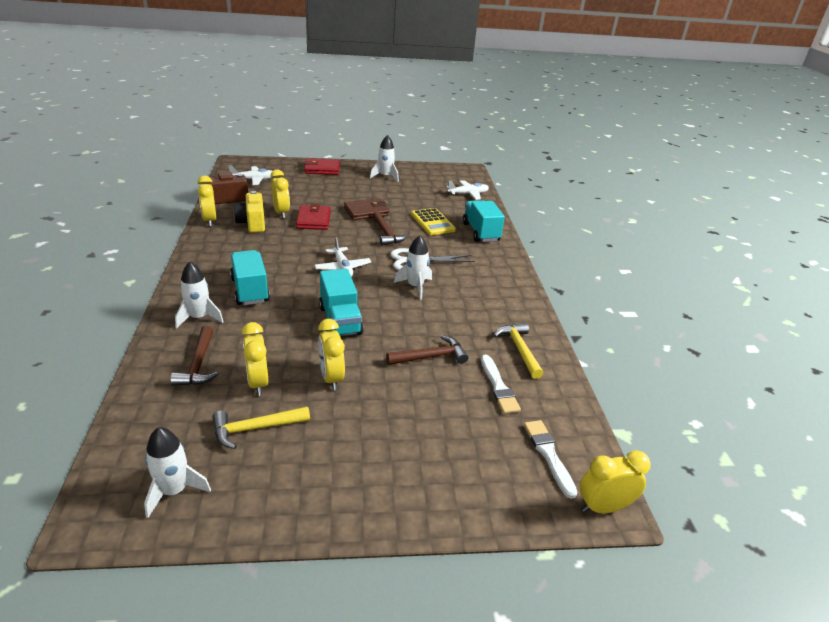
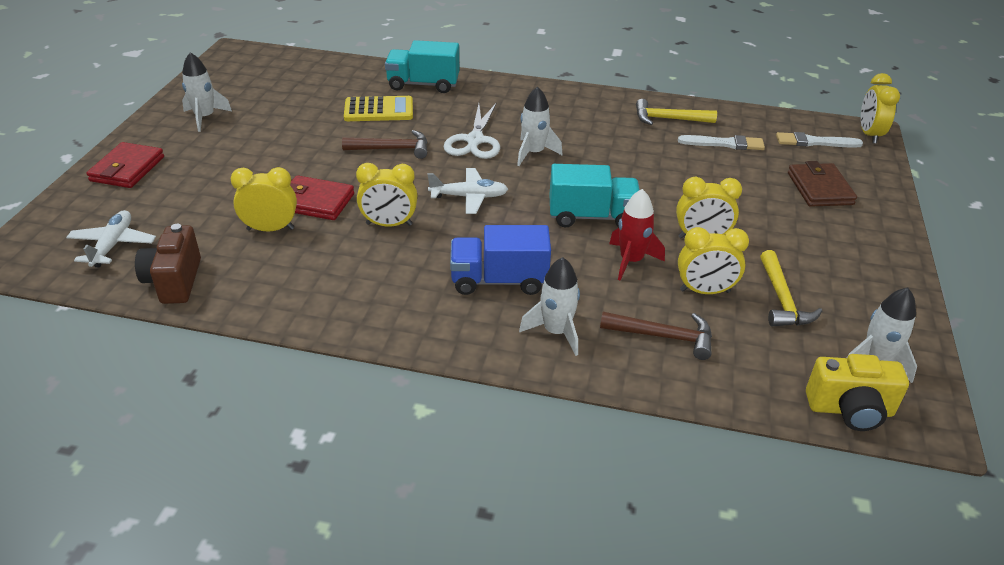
camera: 70 degrees left, 5 degrees up
(210, 220) = (252, 307): yellow clock -> yellow clock (389, 224)
(250, 290) = (499, 281): turquoise truck -> blue truck
(252, 223) = (291, 262): yellow camera -> yellow camera (850, 410)
(288, 343) = (631, 261): none -> red rocket
(366, 212) = (316, 153): brown wallet -> brown wallet (819, 189)
(430, 357) = (672, 170): brown hammer -> none
(468, 194) = (312, 69): white plane -> none

